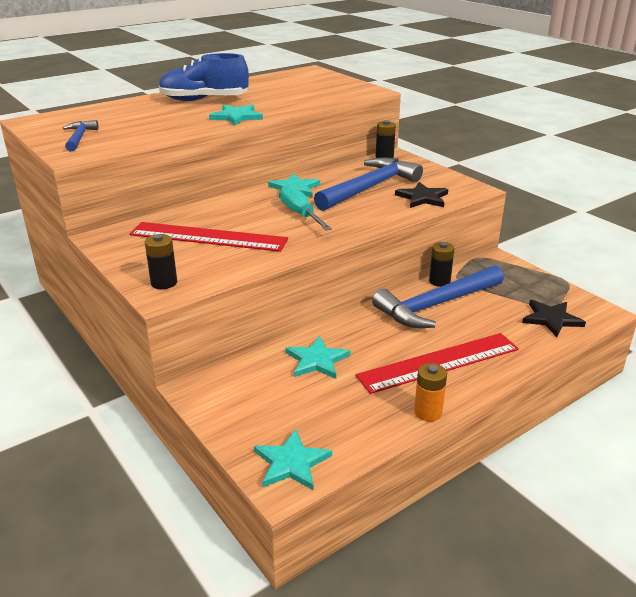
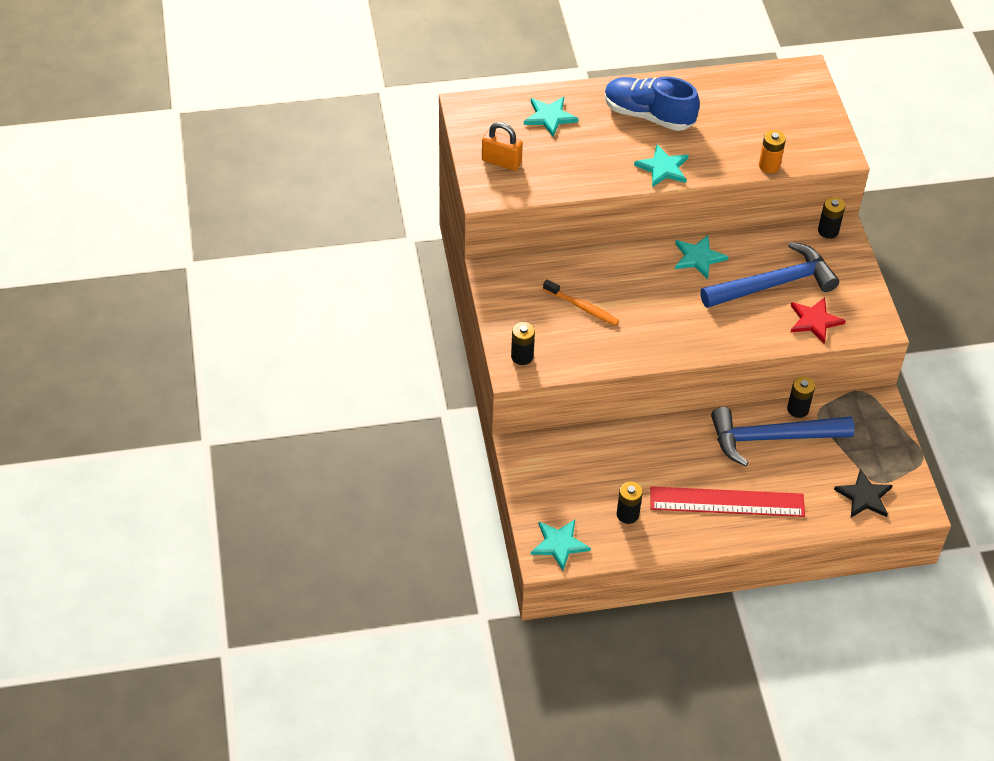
camera: 25 degrees right, 20 degrees up
(79, 138) = (501, 162): blue hammer -> orange padlock
(208, 237) = (582, 307): red ruler -> orange toothbrush
(300, 214) = (681, 303): turquoise screwdriver -> none
(317, 360) = (629, 459): turquoise star -> turquoise star (549, 117)
(349, 406) = (627, 514): none -> black battery
(422, 198) = (814, 321): black star -> red star
(428, 412) = (683, 544): orange battery -> orange battery (769, 166)

